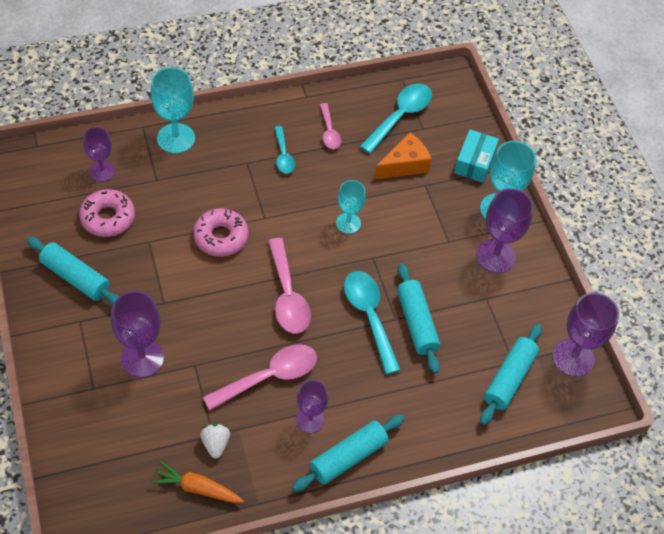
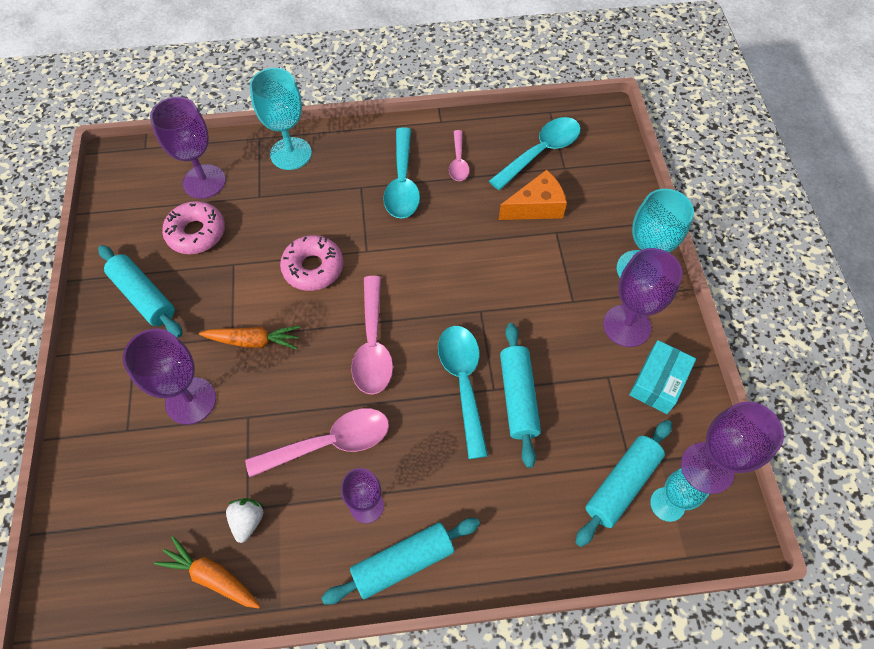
camera: 15 degrees right, 5 degrees up
(102, 171) = (204, 181): purple goblet -> purple goblet, size x1.56
(184, 304) = (254, 341): none -> orange carrot
(283, 156) = (402, 183): turquoise spoon -> turquoise spoon, size x1.71
(348, 223) = (459, 267): turquoise goblet -> turquoise goblet (667, 504)
(474, 162) = (617, 212): turquoise box -> turquoise box (658, 382)

